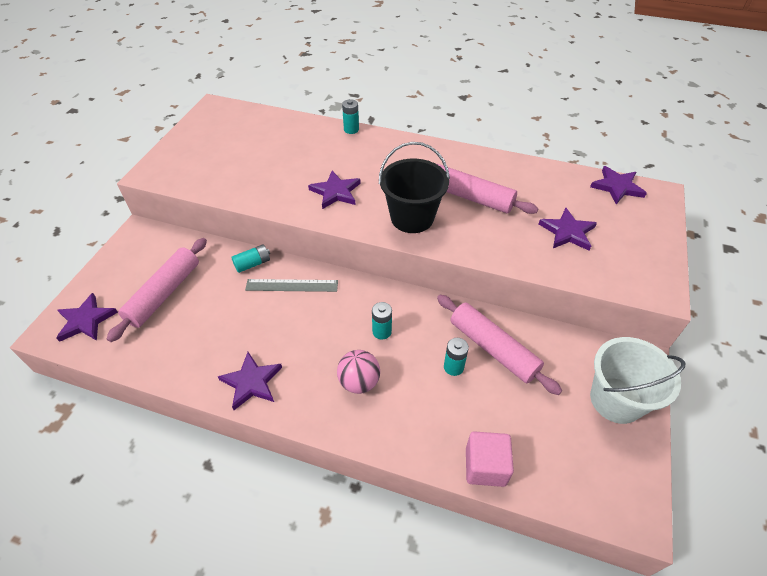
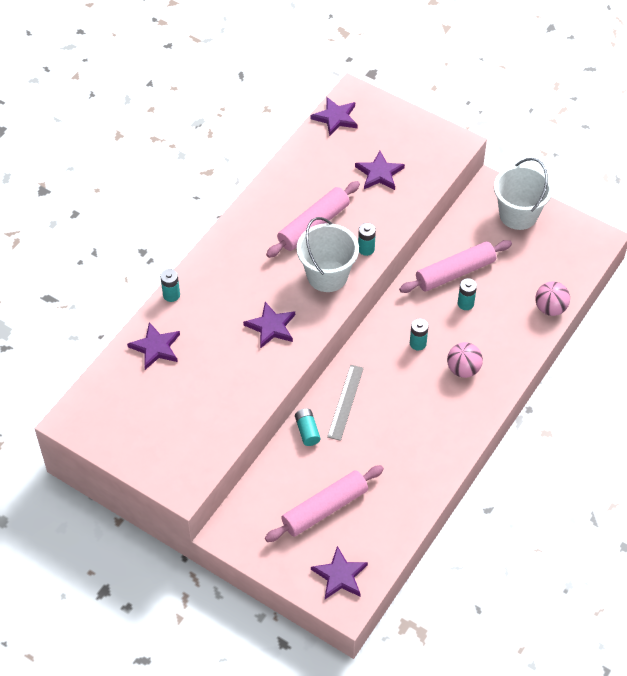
camera: 75 degrees left, 5 degrees up
(164, 294) = (324, 508): pink rolling pin -> pink rolling pin turned 75 degrees counterclockwise
(251, 382) = (444, 444): purple star -> purple star (156, 347)
(412, 218) = (327, 275): black bucket -> white bucket
(459, 240) = (366, 249): none -> turquoise battery
(485, 466) = (550, 308): pink cube -> pink ball

